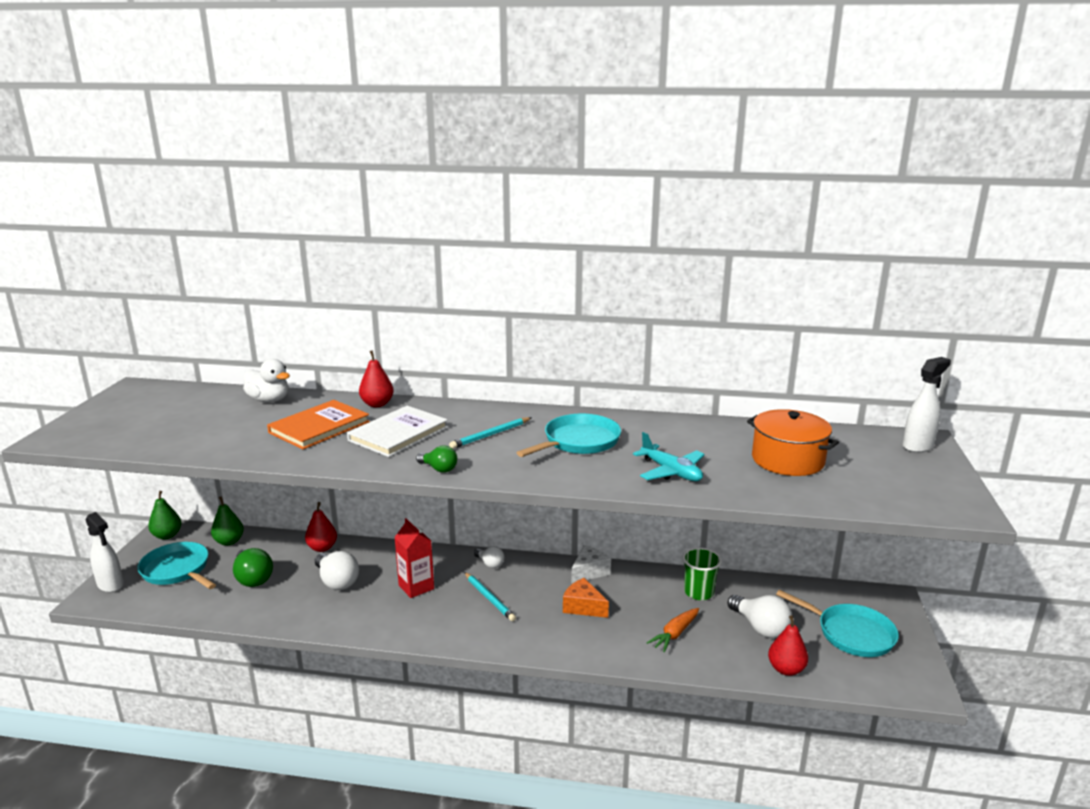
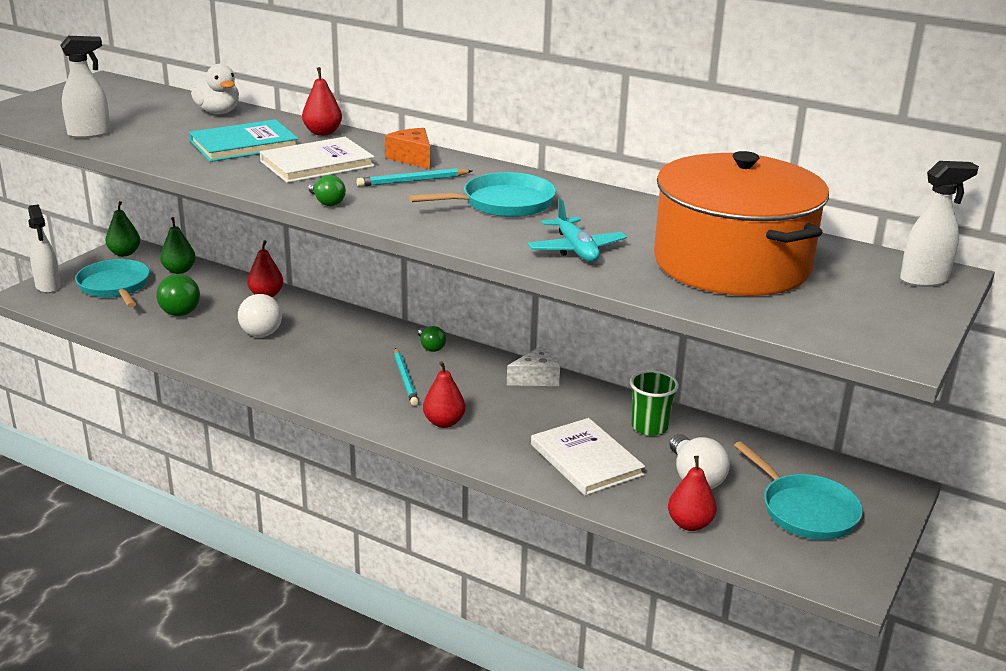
camera: 20 degrees right, 5 degrees up
(166, 442) = (90, 134): none -> white spray bottle
(319, 427) = (244, 145): orange book -> turquoise book
(416, 587) = (336, 352): red carton -> none
(490, 564) = (430, 347): white light bulb -> green light bulb
(546, 630) = (444, 422): none -> red pear
(583, 607) = (502, 410): orange cheese -> orange cheese (412, 158)
(675, 634) = (586, 460): orange carrot -> white book
(787, 460) = (731, 263): orange pot -> orange pot, size x1.73

